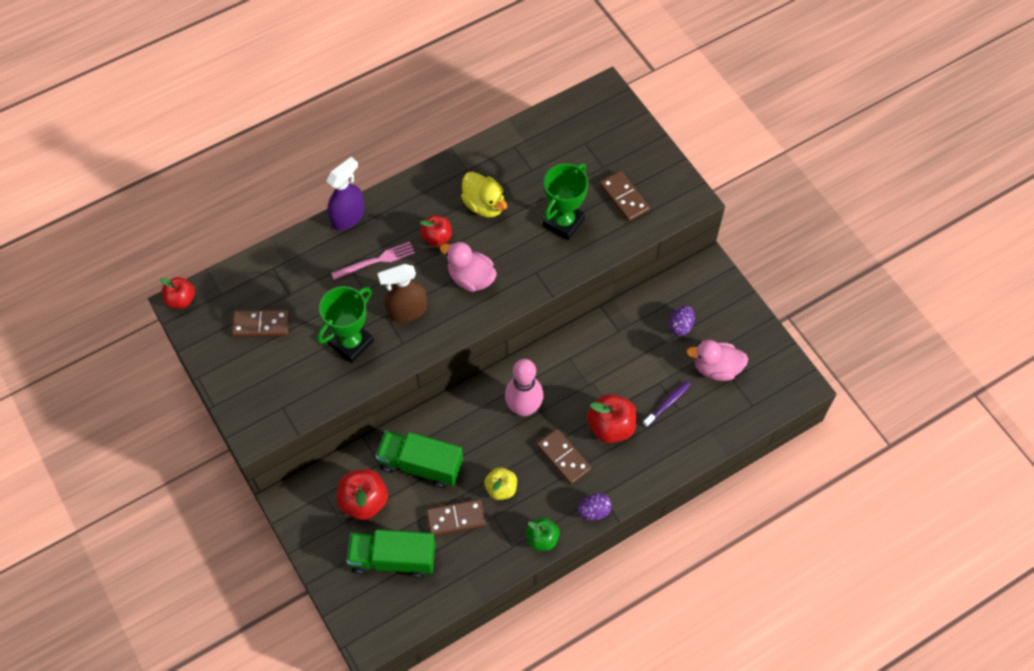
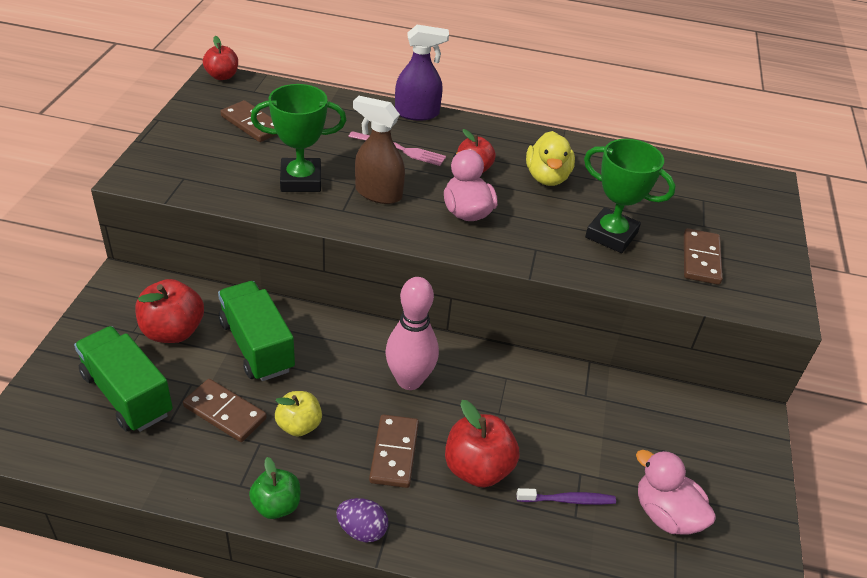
camera: 40 degrees right, 20 degrees down
(563, 222) = (611, 235): green trophy -> green trophy turned 45 degrees clockwise
(680, 326) = (662, 443): purple egg -> none

